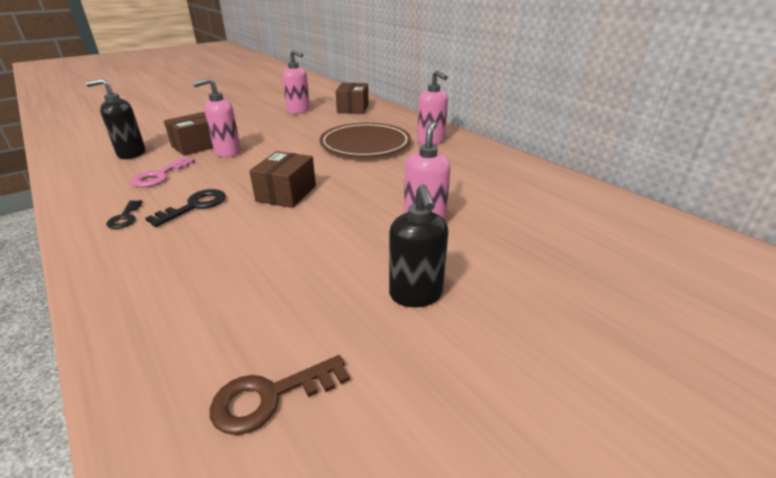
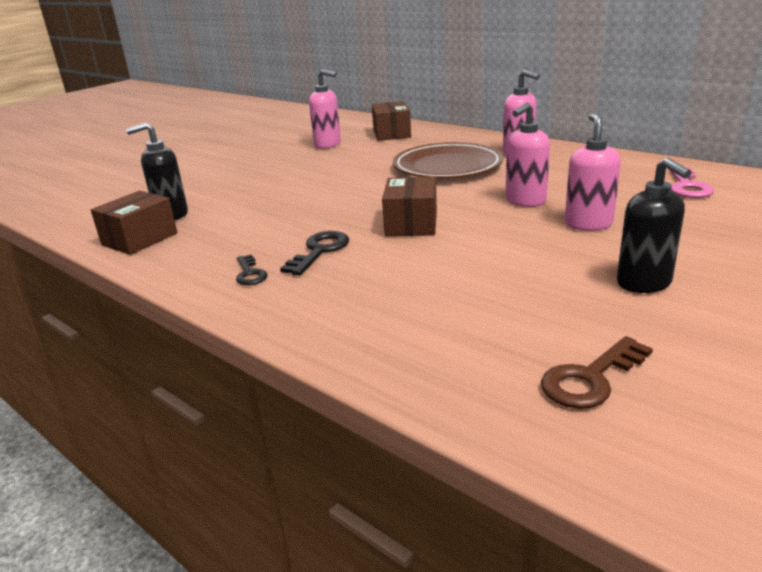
camera: 10 degrees left, 5 degrees down
(160, 176) = (238, 230): pink key -> pink key (687, 186)
(197, 146) = (245, 195): brown box -> brown box (140, 239)
(227, 152) = (292, 196): pink soap dispenser -> pink soap dispenser (525, 201)

